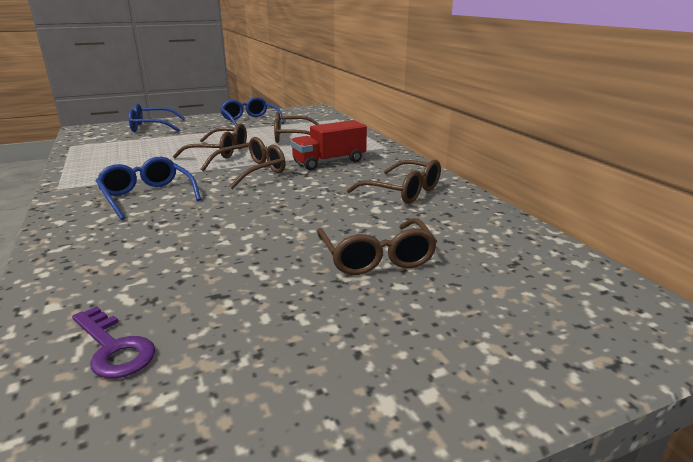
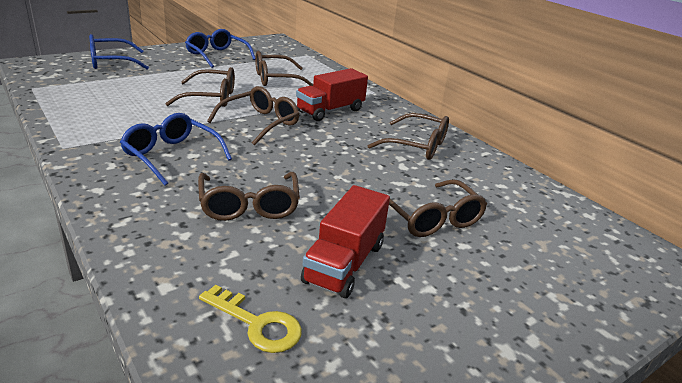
camera: 15 degrees left, 5 degrees up
(114, 348) = (257, 324): purple key -> yellow key
(189, 239) = (249, 205): none -> brown glasses
(250, 295) = (344, 263): none -> red truck

